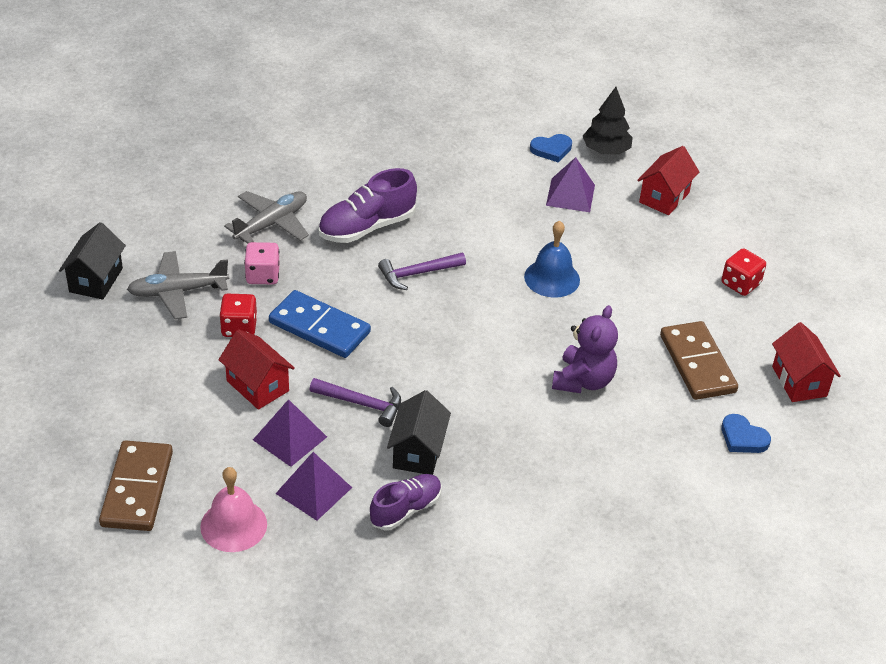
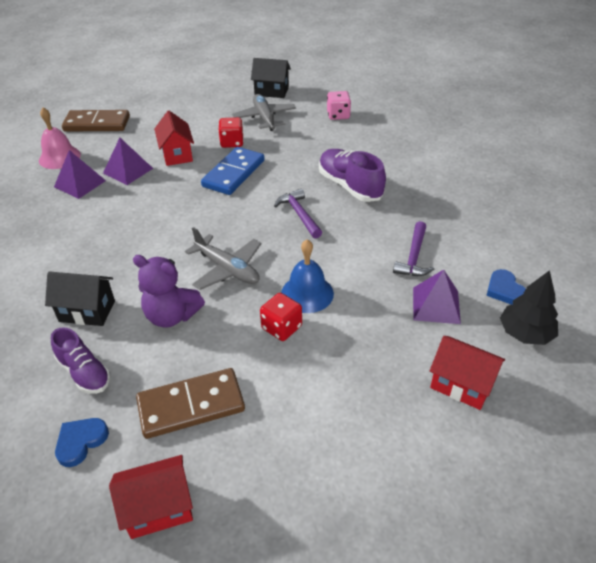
camera: 90 degrees right, 0 degrees up
(257, 386) = (177, 154): red house -> red house turned 60 degrees counterclockwise
(263, 275) = (285, 146): pink dice -> pink dice (338, 115)
(271, 223) = (342, 145): grey plane -> grey plane (227, 269)
(362, 404) = (156, 197): purple hammer -> purple hammer (414, 257)
(406, 509) = (51, 223): purple shoe -> purple shoe (84, 373)
(418, 452) = (105, 225): black house -> black house (87, 311)
(740, 284) = (323, 456): red dice -> red dice (281, 327)

